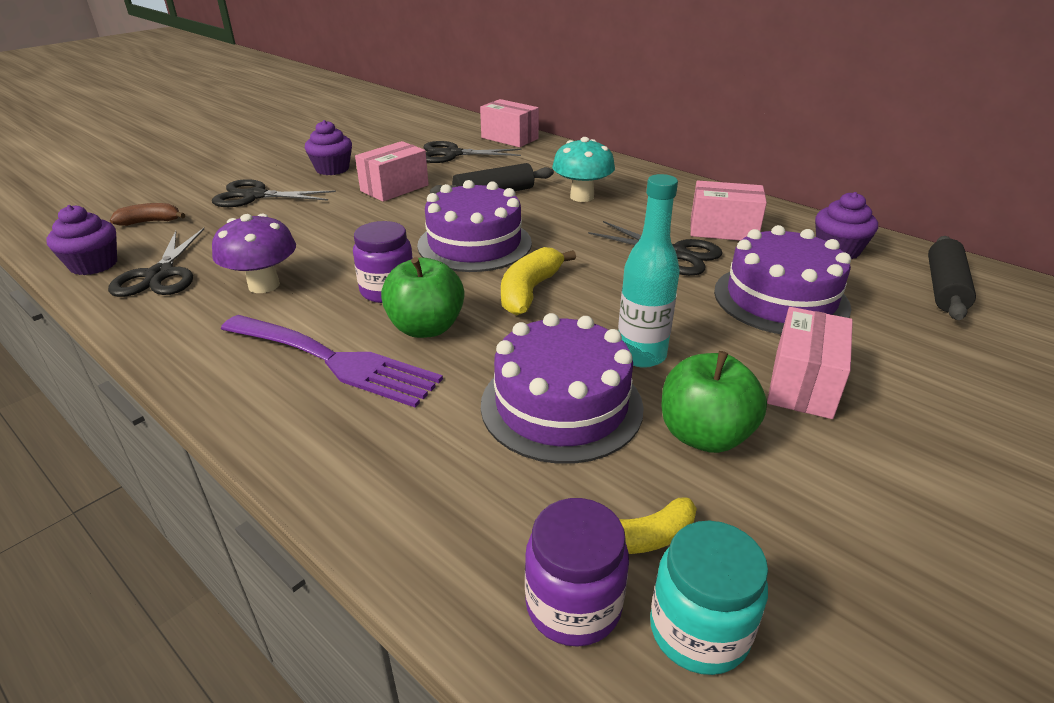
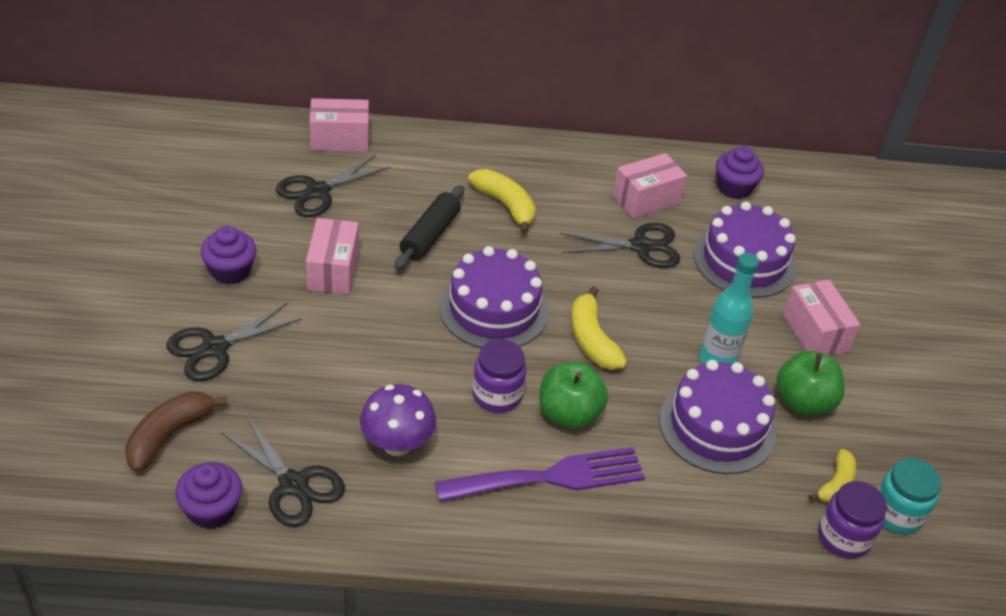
camera: 45 degrees left, 10 degrees up
(150, 222) = (169, 435): brown banana -> brown banana, size x1.52
(582, 197) = (505, 205): turquoise mushroom -> yellow banana
(944, 288) = (818, 200): black rolling pin -> none

